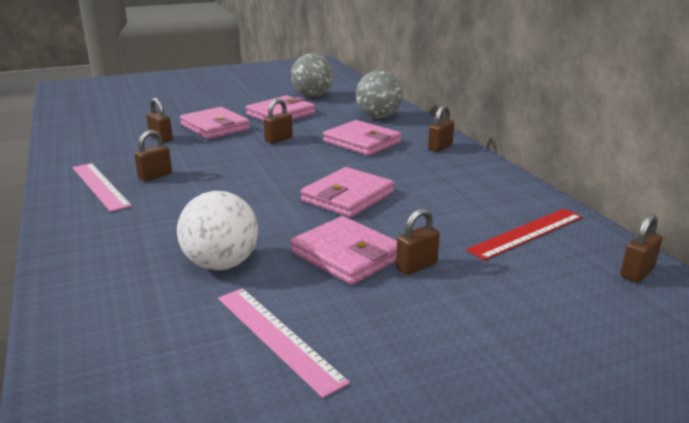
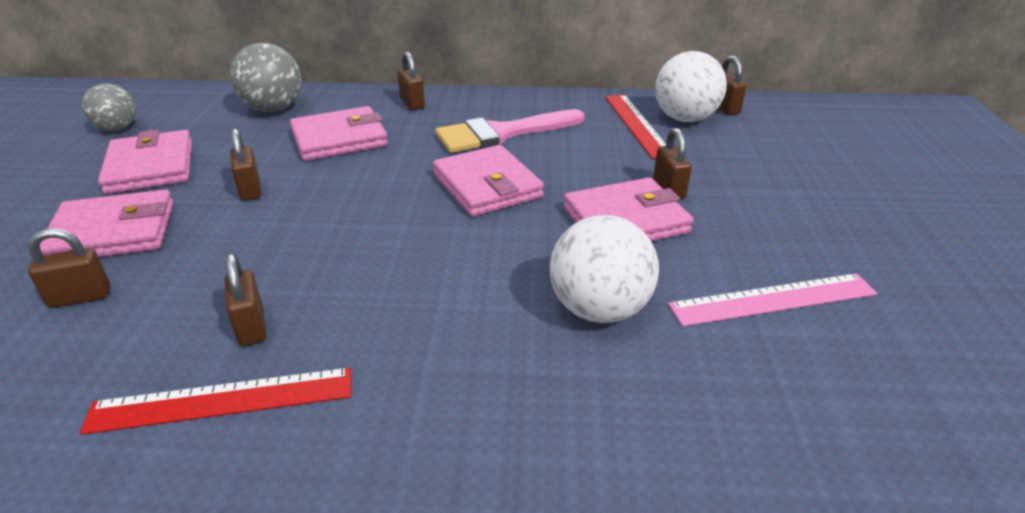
camera: 65 degrees left, 10 degrees up
(100, 186) = (222, 400): pink ruler -> red ruler
(312, 96) = (117, 128): grey ball -> grey ball, size x0.66
(433, 184) = (501, 133): none -> pink brush
(575, 254) = (685, 119): none -> white ball

